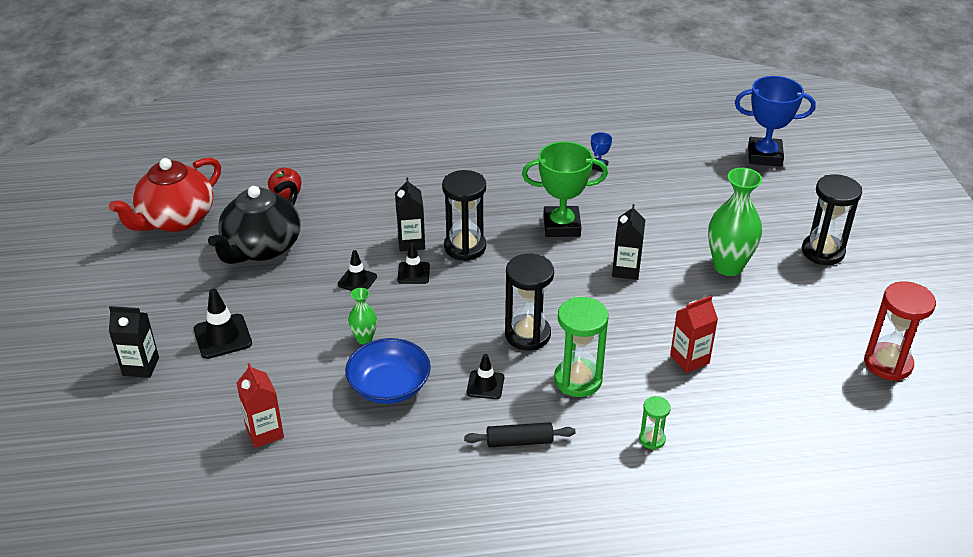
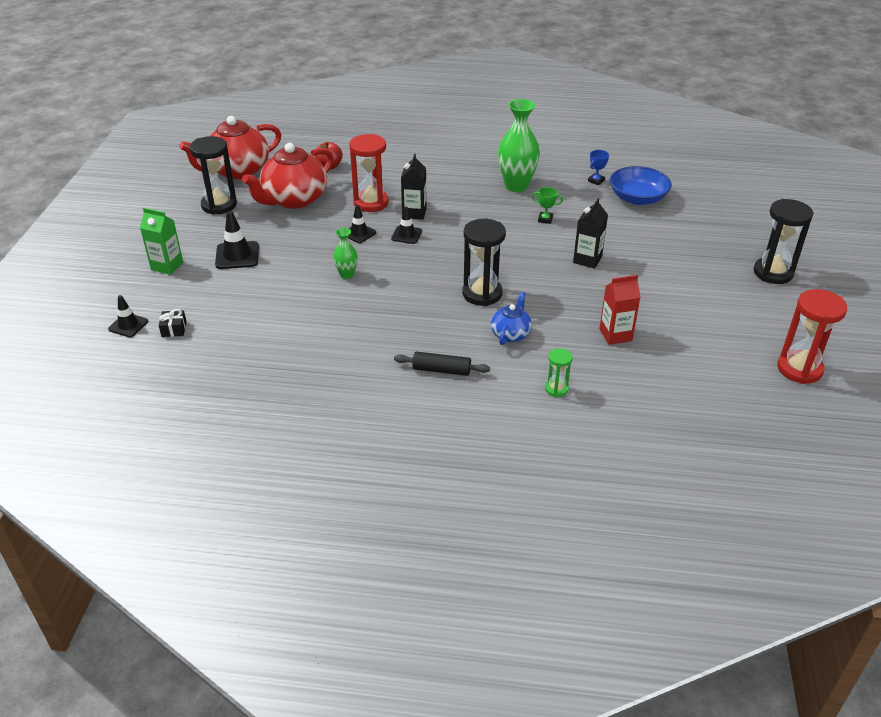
camera: 15 degrees right, 0 degrees up
(141, 366) = (167, 266): black carton -> green carton
(185, 451) = (174, 329): none -> black gift
(261, 248) = (294, 199): black teapot -> red teapot
(264, 432) = (240, 327): red carton -> none
(355, 237) = (371, 203): none -> red hourglass
(389, 386) = (352, 312): blue bowl -> blue bowl (637, 198)
(465, 247) = (457, 223): black hourglass -> black hourglass (219, 205)
(485, 385) = (431, 324): black traffic cone -> black traffic cone (128, 325)
(561, 226) = (545, 219): green trophy -> green trophy, size x0.43
(578, 380) = (511, 334): green hourglass -> blue teapot
(728, 266) = (680, 271): green vase -> green vase (516, 186)
(764, 156) = (748, 193): blue trophy -> none

